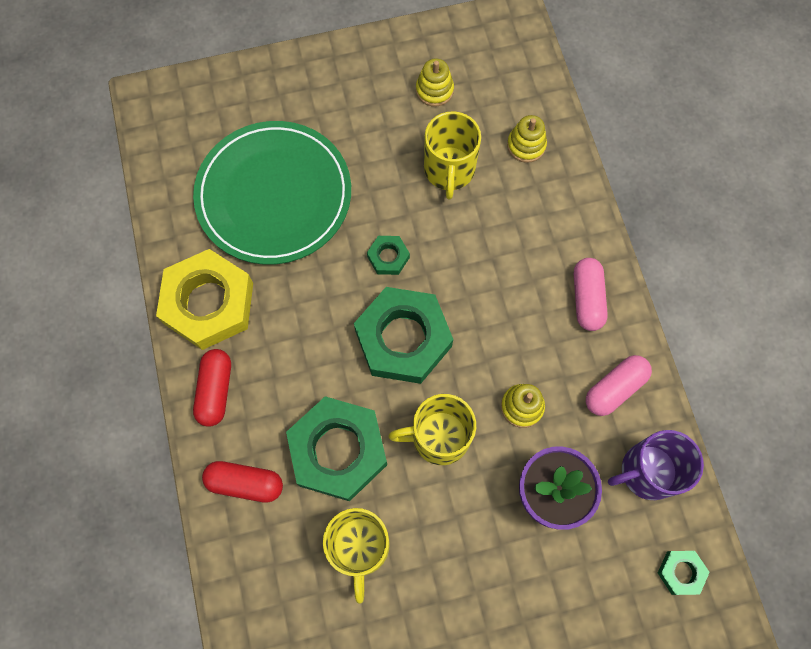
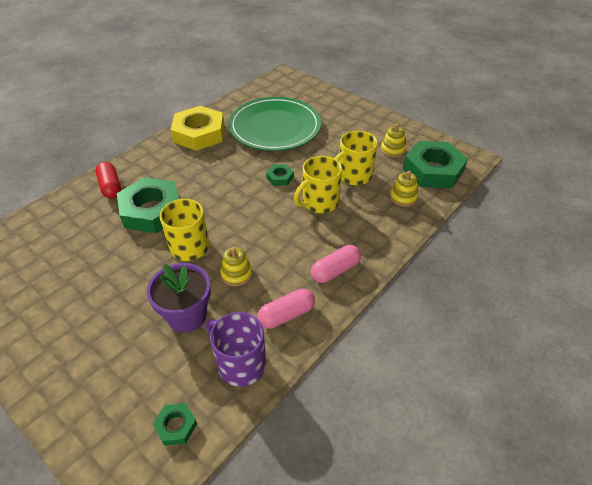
camera: 55 degrees right, 25 degrees down
(216, 390) = (155, 155): red capsule -> none
(360, 547) = (98, 245): yellow mug -> yellow mug (319, 202)
(403, 338) = (237, 204): green nut -> green nut (433, 170)
(614, 389) = (286, 315): pink capsule -> pink capsule turned 45 degrees counterclockwise

